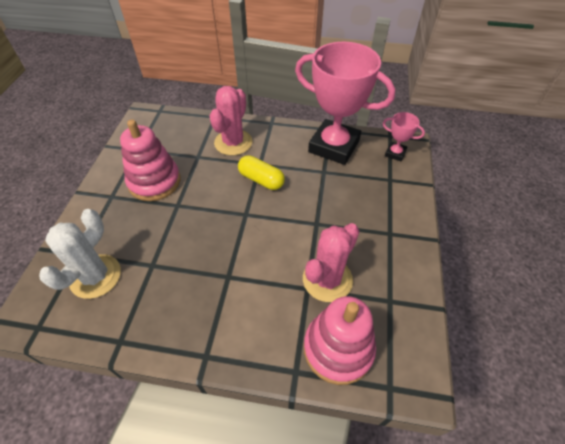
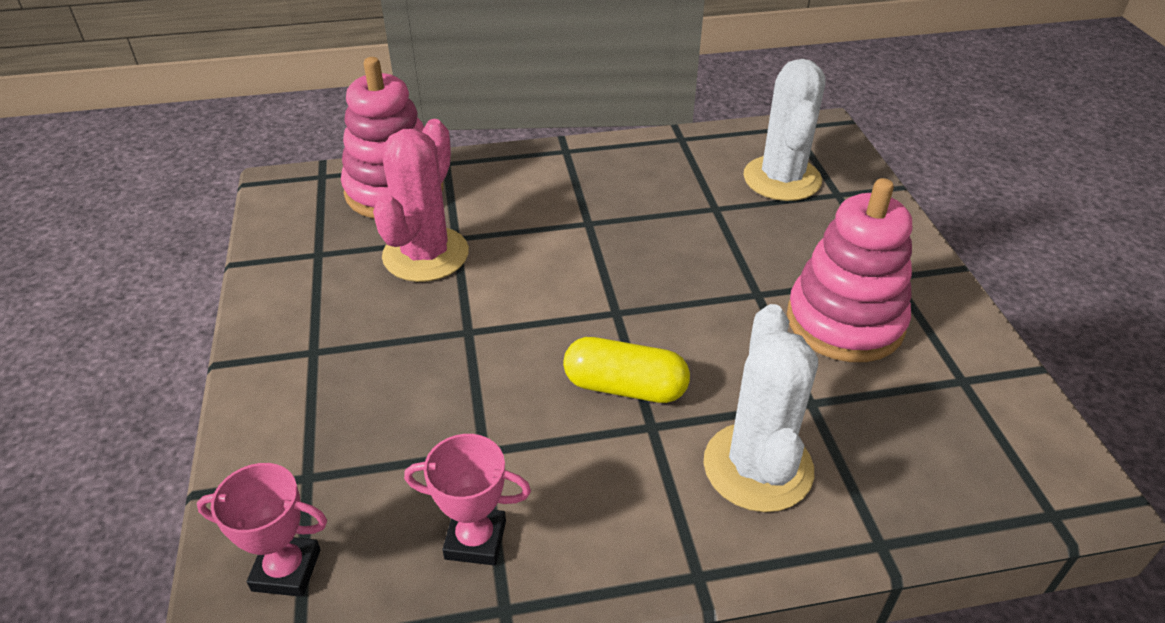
camera: 160 degrees right, 10 degrees down
(233, 142) = (758, 467): pink cactus -> white cactus
(334, 146) = (475, 540): pink trophy -> pink trophy, size x0.43

